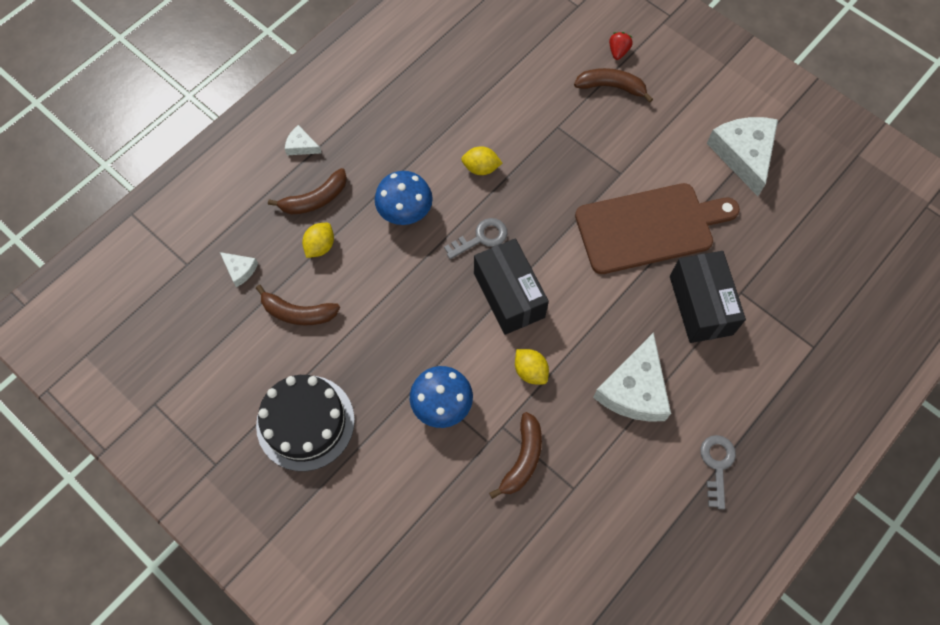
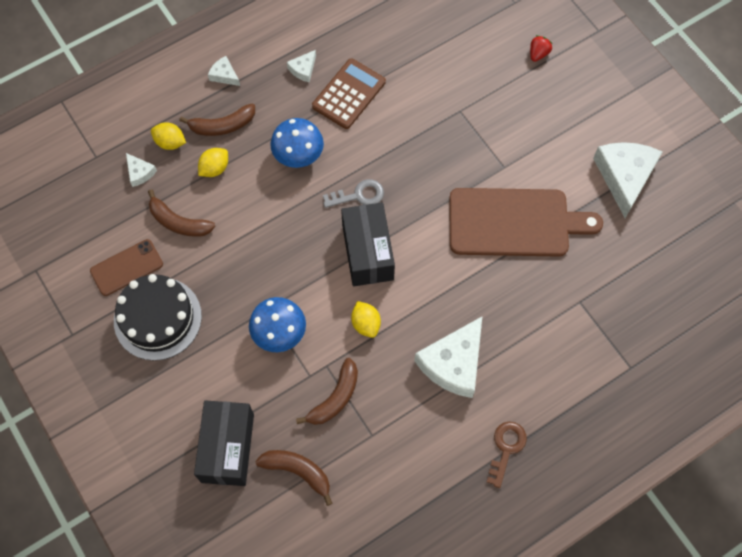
camera: 15 degrees right, 0 degrees up
(255, 376) = (126, 267): none -> brown phone
(383, 121) = (303, 69): none -> white cheese
(438, 136) = (348, 94): none -> brown calculator
(481, 168) = (378, 132): yellow lemon -> yellow lemon (170, 142)
(611, 87) = (521, 85): brown banana -> brown banana (298, 471)
(701, 305) = (538, 304): black box -> black box (227, 448)
(717, 465) = (506, 448): grey key -> brown key

